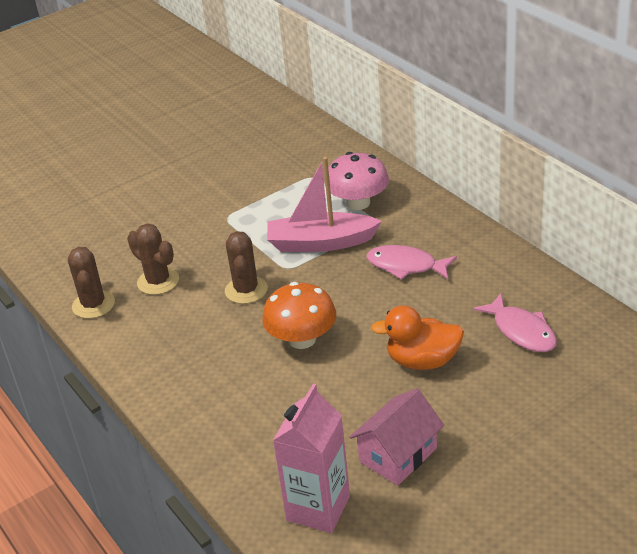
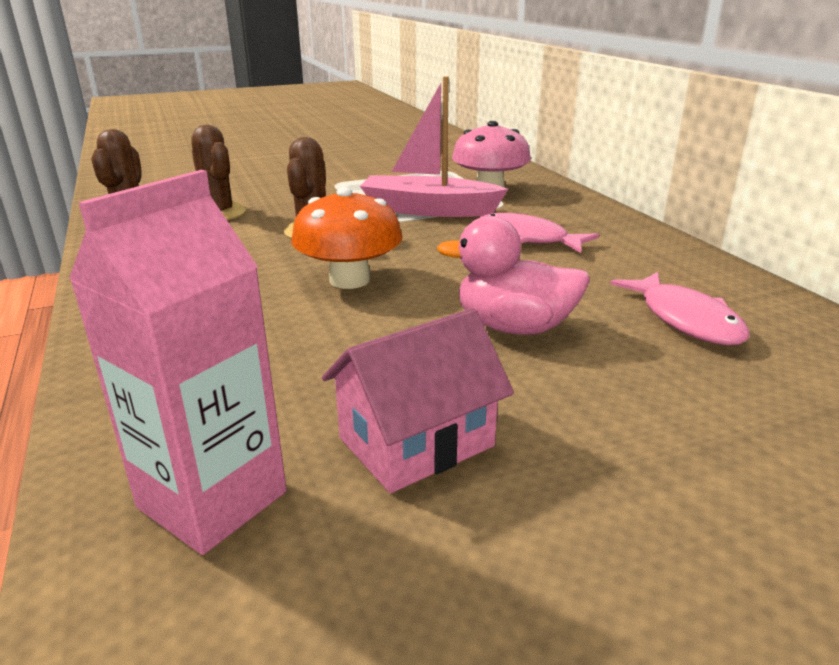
camera: 10 degrees right, 10 degrees down
(422, 361) = (514, 327): orange duck -> pink duck

